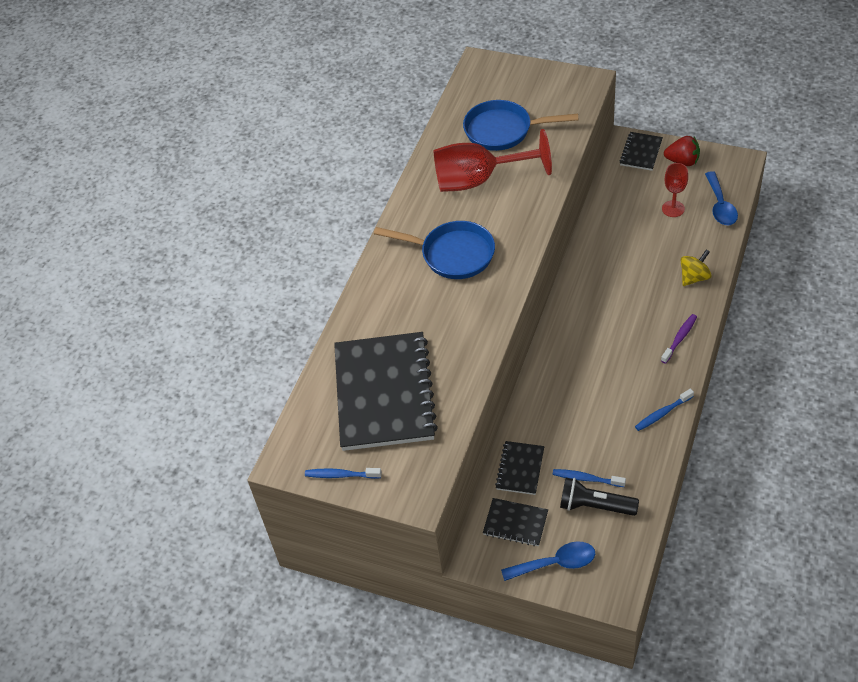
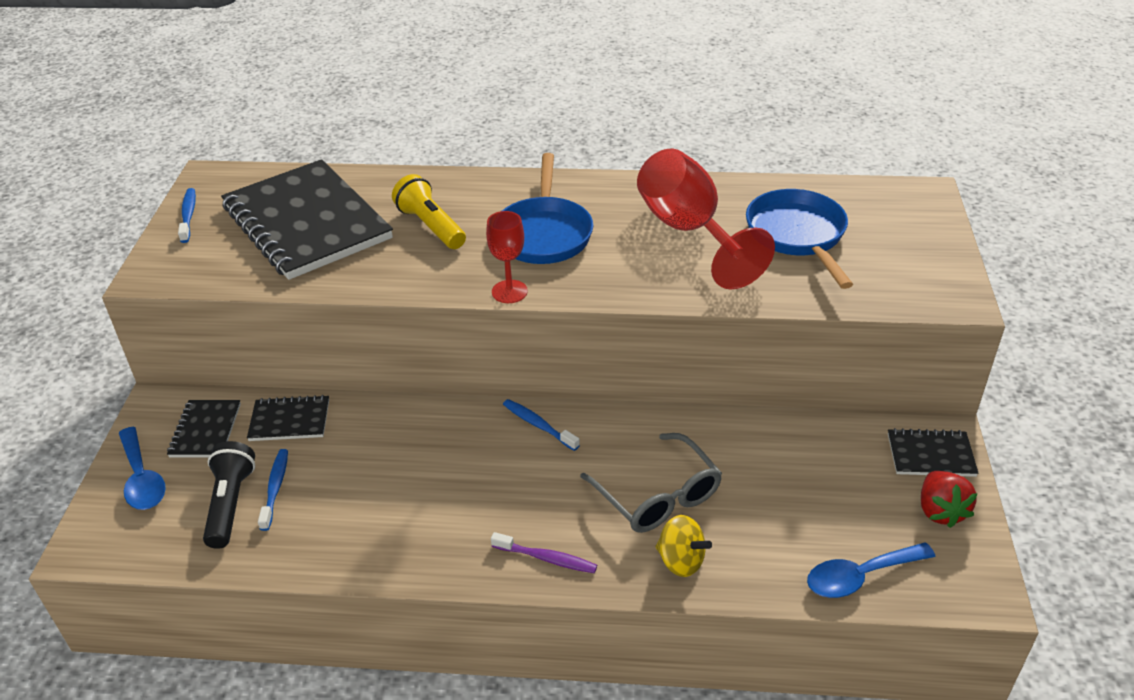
camera: 70 degrees right, 10 degrees down
(384, 393) = (307, 222): black notebook -> black notebook turned 75 degrees clockwise
(419, 317) = (431, 226): none -> yellow flashlight
(643, 278) = (658, 496): none -> grey glasses
(662, 413) = (396, 556): blue toothbrush -> blue toothbrush (538, 425)
(673, 209) = (823, 513): red goblet -> red goblet (509, 292)

